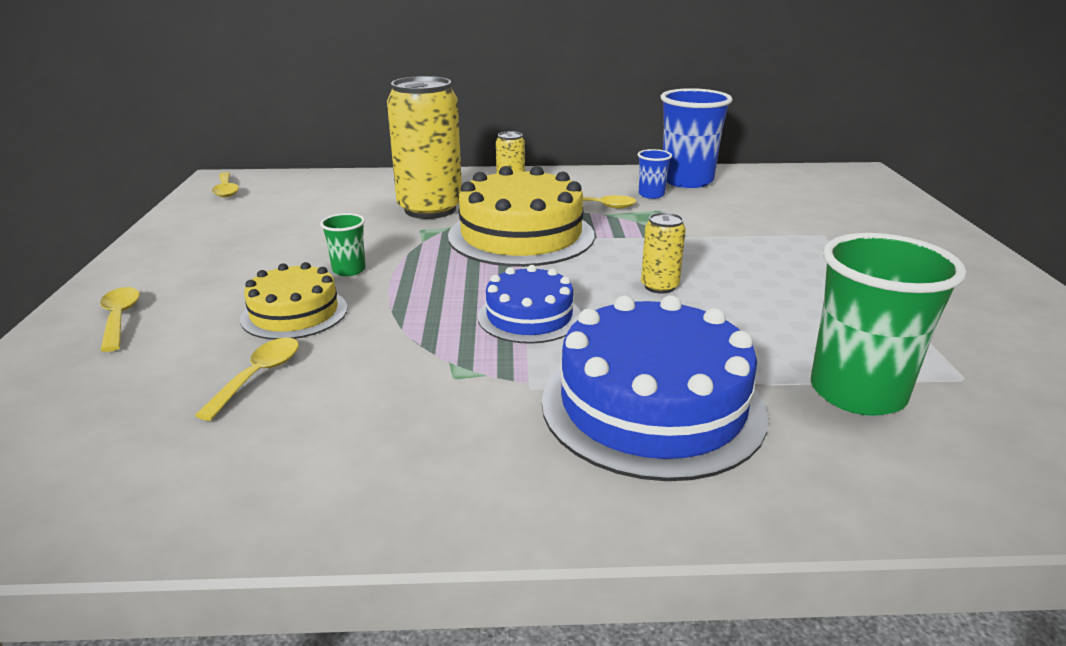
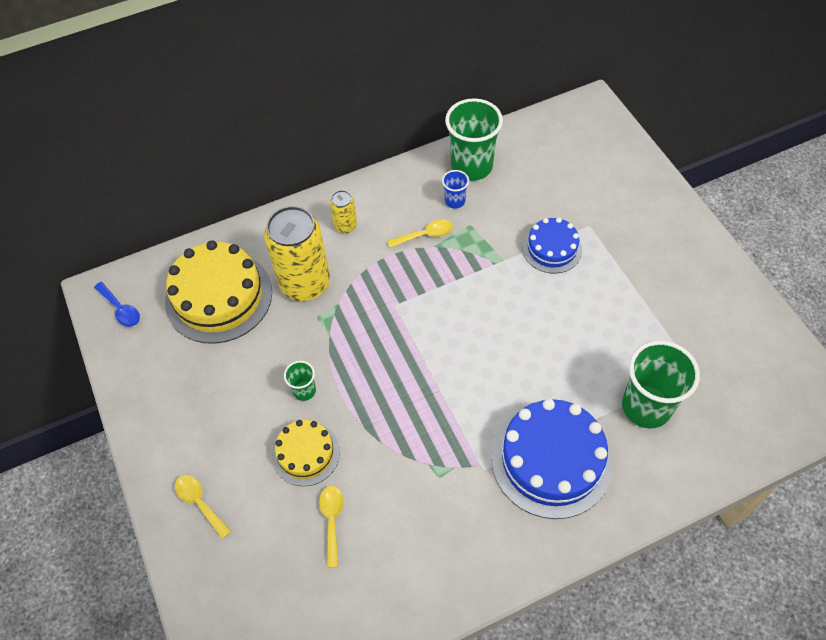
camera: 20 degrees left, 30 degrees up
(226, 190) = (120, 309): yellow spoon -> blue spoon
(521, 235) = (392, 300): yellow cake -> yellow cake (219, 296)
(529, 316) = (449, 401): blue cake -> blue cake (552, 248)
(659, 286) = (510, 335): yellow can -> none
(687, 181) = (471, 166): blue cup -> green cup

